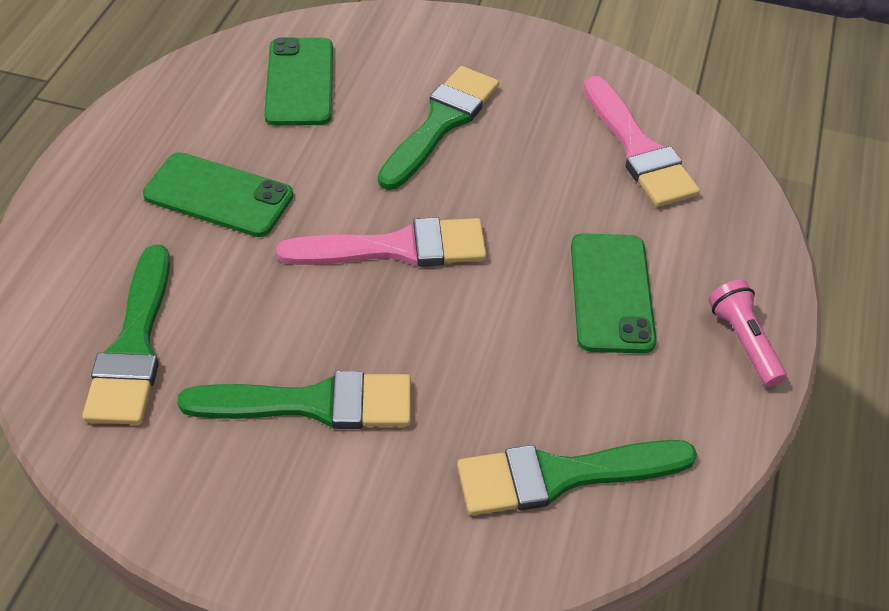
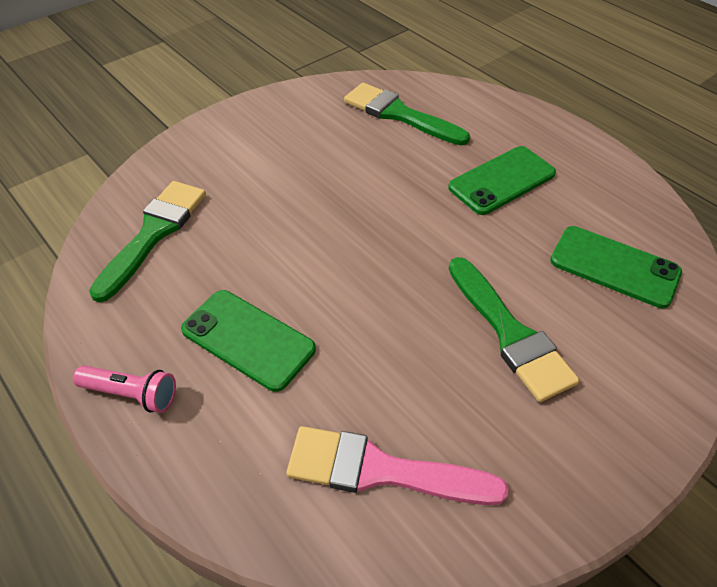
camera: 125 degrees right, 0 degrees up
(312, 403) = (301, 160): green brush -> none
(396, 248) = (388, 243): pink brush -> none

